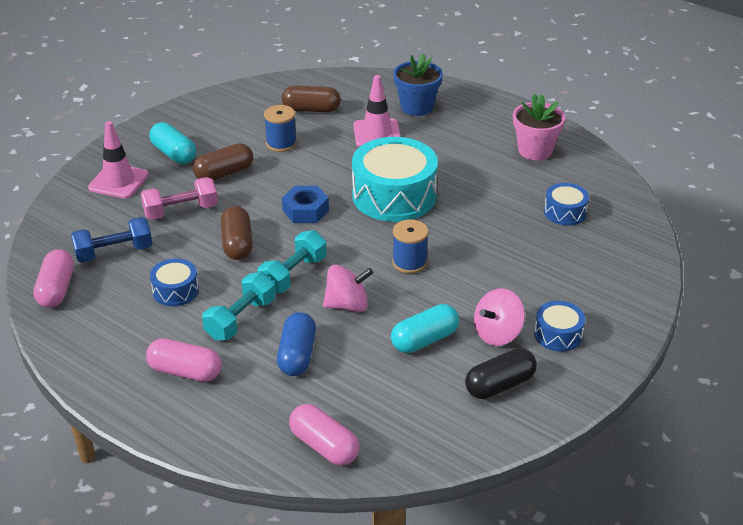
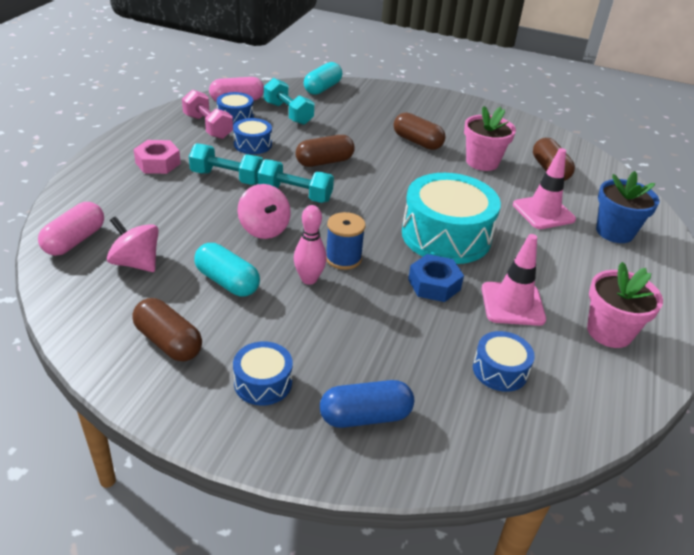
camera: 70 degrees right, 0 degrees up
(101, 296) = (235, 117): none -> blue drum
(114, 252) = (288, 113): blue dumbbell -> turquoise dumbbell
(118, 181) = (375, 101): pink traffic cone -> pink traffic cone (512, 304)
(174, 154) = (428, 116): turquoise capsule -> turquoise capsule (322, 88)
(181, 211) = (354, 131): pink dumbbell -> pink dumbbell (208, 127)
(185, 372) = (158, 163): pink capsule -> pink nut
(281, 143) = (482, 162): blue spool -> pink flower pot
(297, 355) = (188, 211): blue capsule -> blue capsule (365, 416)
(305, 210) = (390, 188): blue nut -> blue nut (434, 284)
(434, 288) = (309, 279): none -> pink bowling pin
(497, 334) = (250, 332): pink spinning top -> pink spinning top (136, 263)
(499, 385) = (168, 342): black capsule -> brown capsule

